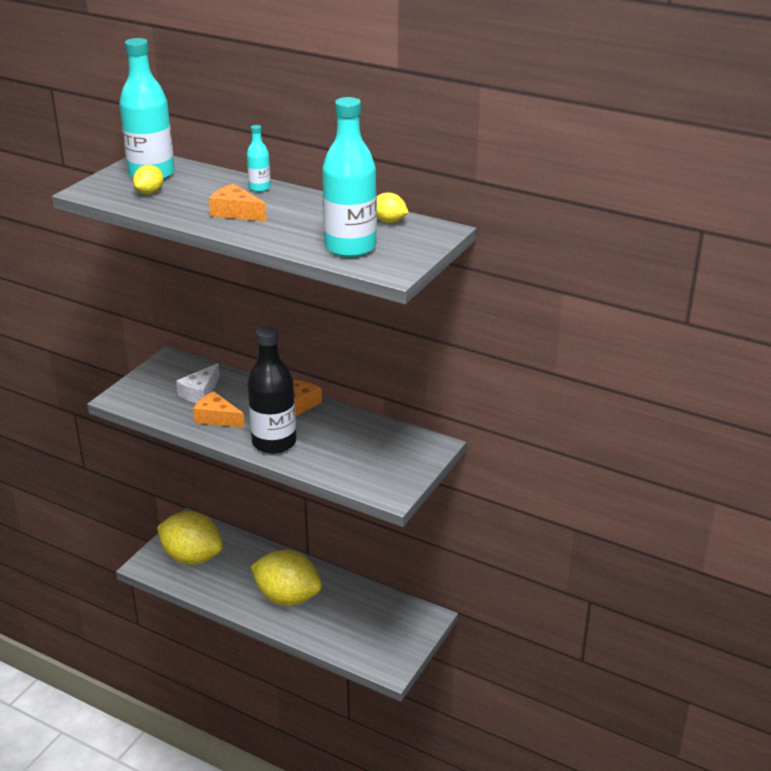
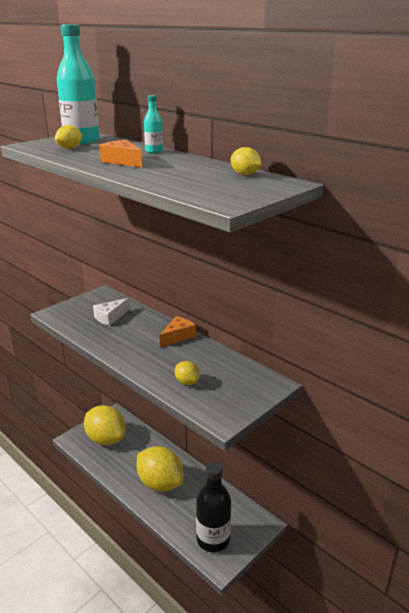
camera: 15 degrees right, 5 degrees down
(217, 418) = (112, 337): orange cheese -> none
(274, 442) = (145, 361): black bottle -> black bottle (213, 539)
(335, 459) = (187, 382): none -> yellow lemon
(350, 247) = (199, 186): turquoise bottle -> none

